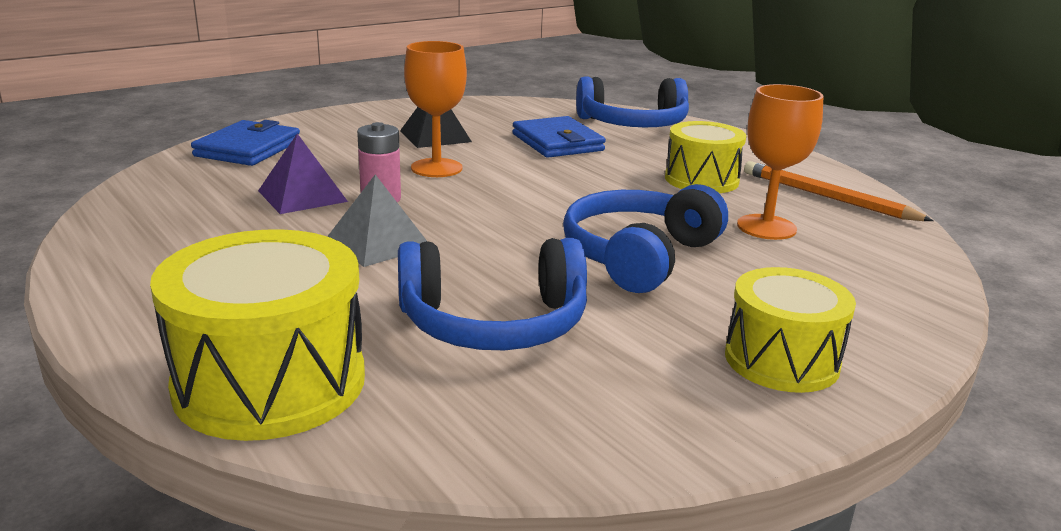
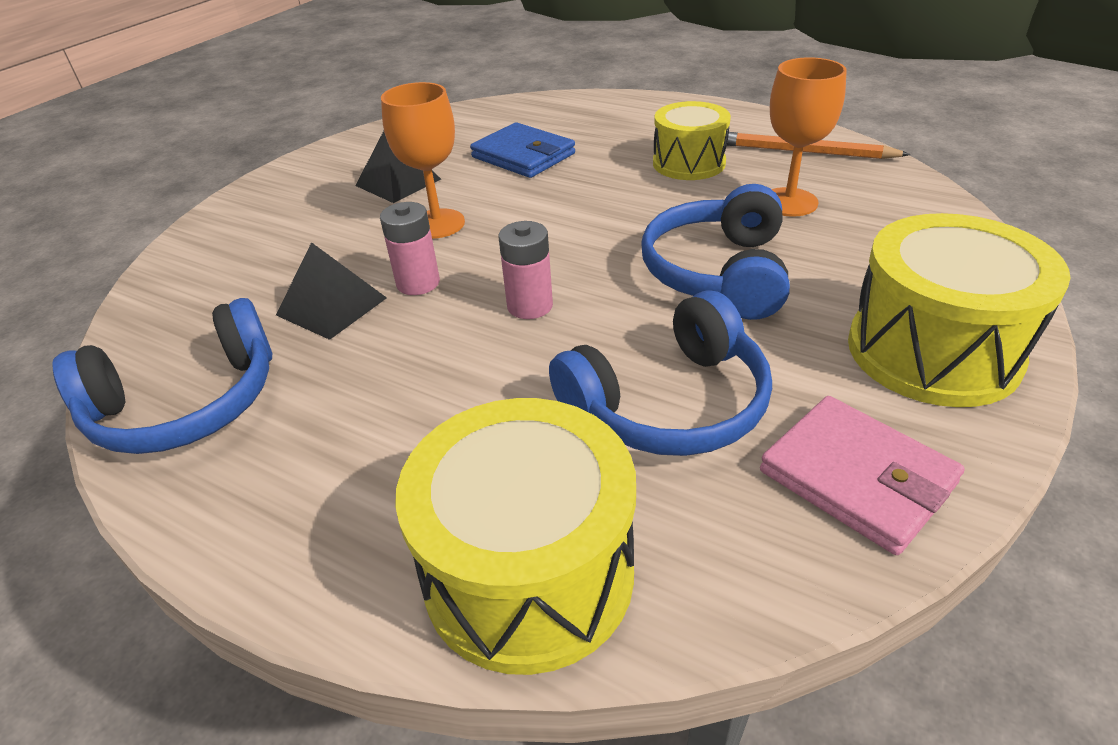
camera: 20 degrees left, 15 degrees up
(248, 149) = (211, 259): blue wallet -> none
(302, 196) = (332, 306): purple pyramid -> black pyramid
(378, 243) = (467, 342): grey pyramid -> none
(452, 234) = (530, 306): none -> pink battery
(601, 415) = (856, 477): none -> pink wallet
(633, 124) = (571, 113): blue headphones -> blue headphones (187, 404)
(781, 360) = (933, 351): yellow drum -> yellow drum, size x1.53

